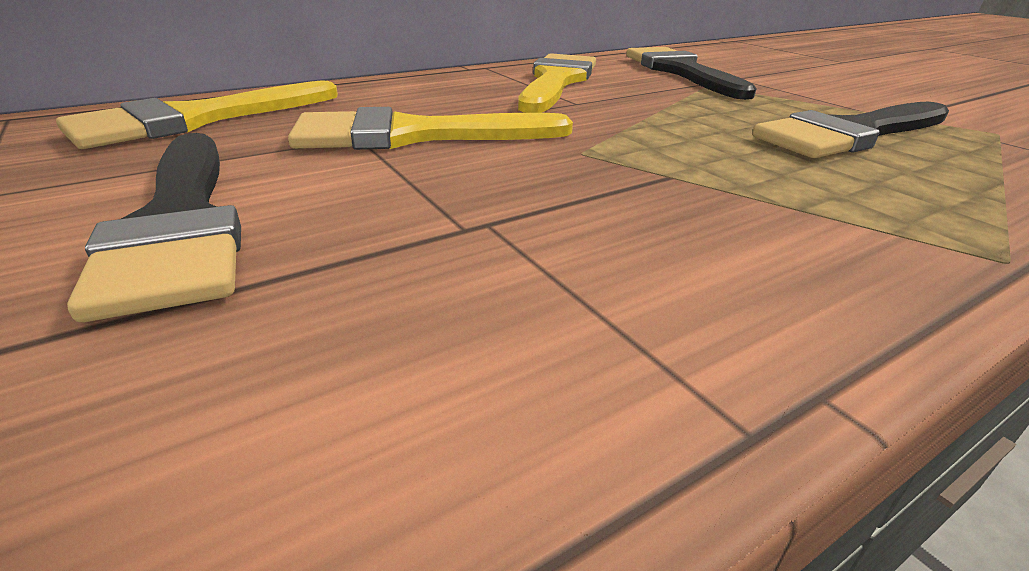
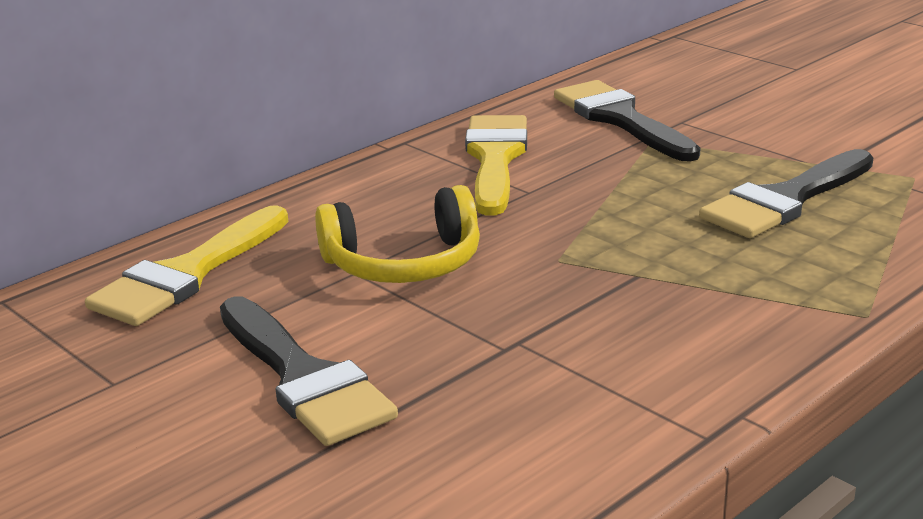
camera: 10 degrees left, 5 degrees down
(413, 135) = (404, 263): yellow brush -> yellow headphones

